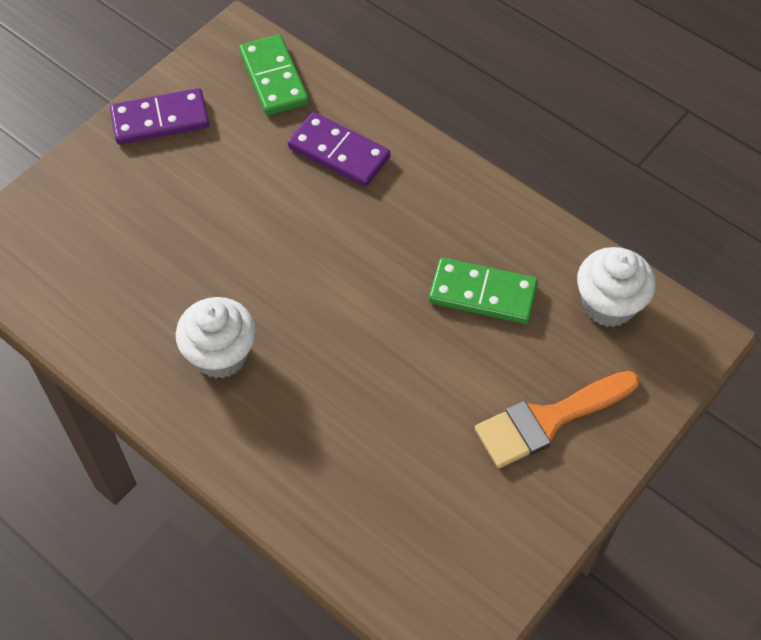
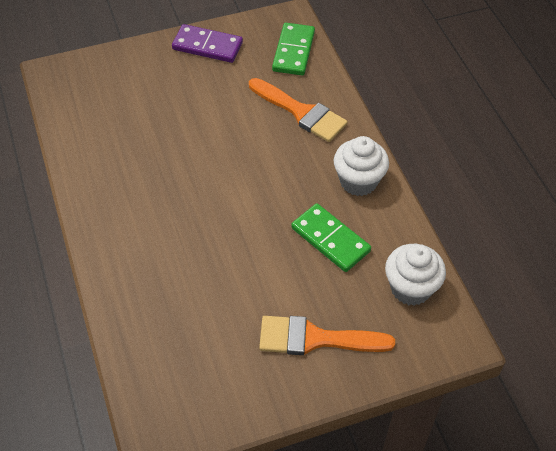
camera: 30 degrees right, 5 degrees down
(221, 355) = (142, 195): white cupcake -> white cupcake (358, 181)
(339, 152) = (301, 112): purple domino -> orange brush

